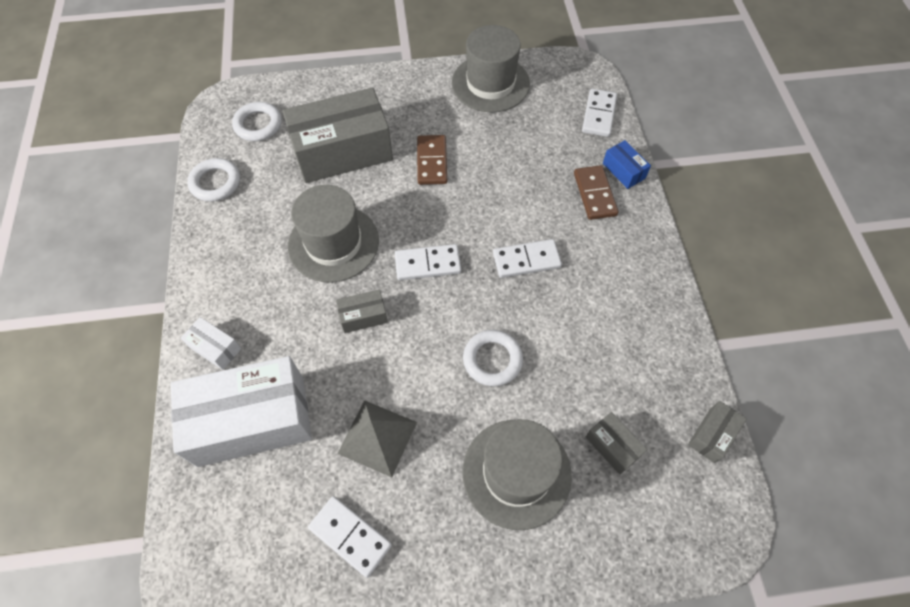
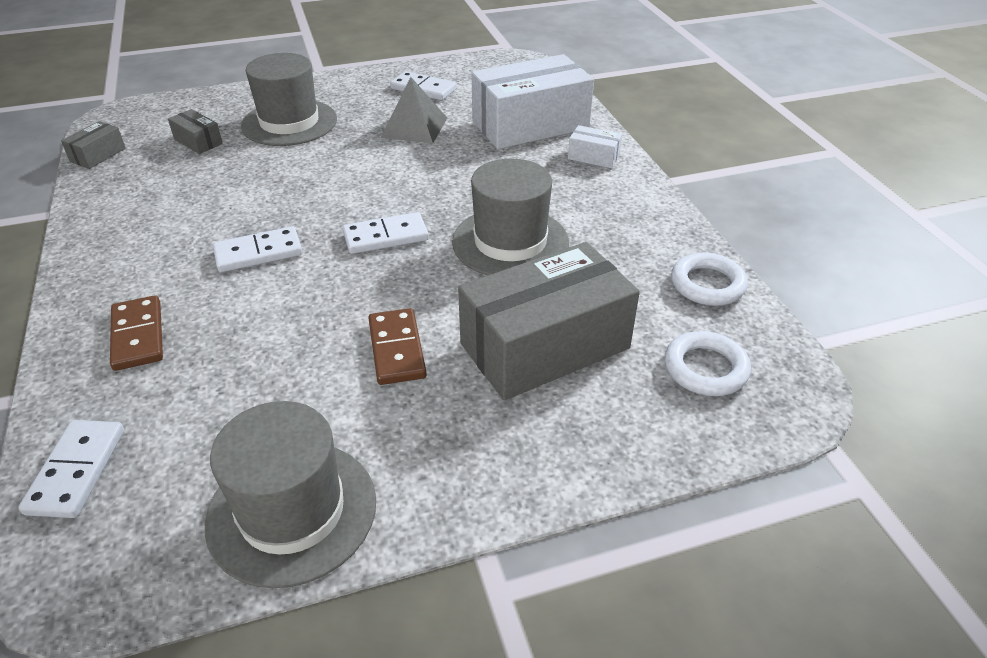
camera: 170 degrees right, 20 degrees down
(363, 316) = (451, 190): grey box -> none
(492, 360) = (307, 176): white ring -> none
(623, 171) = (74, 374): blue box -> none

